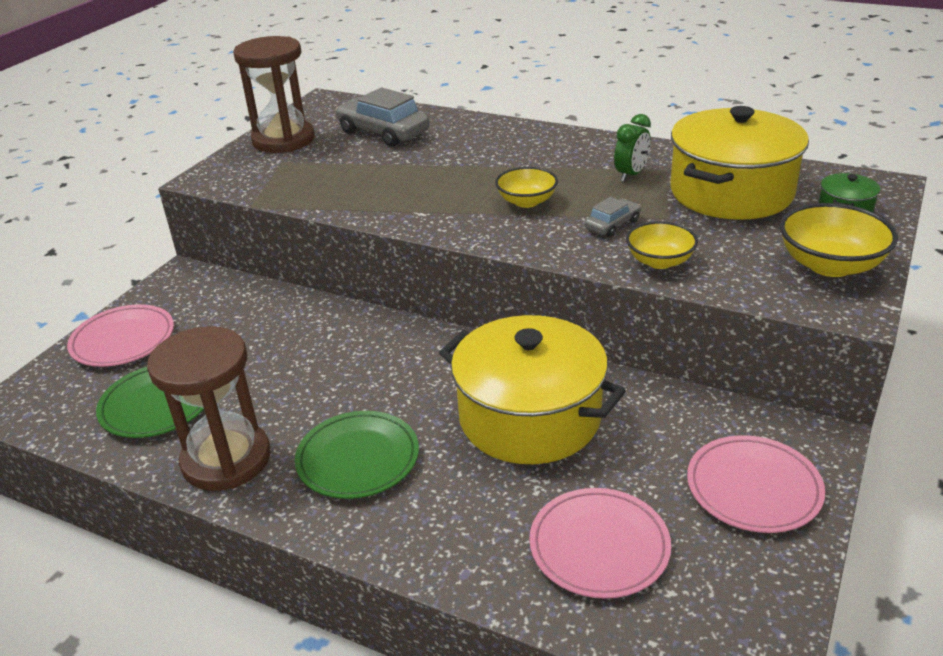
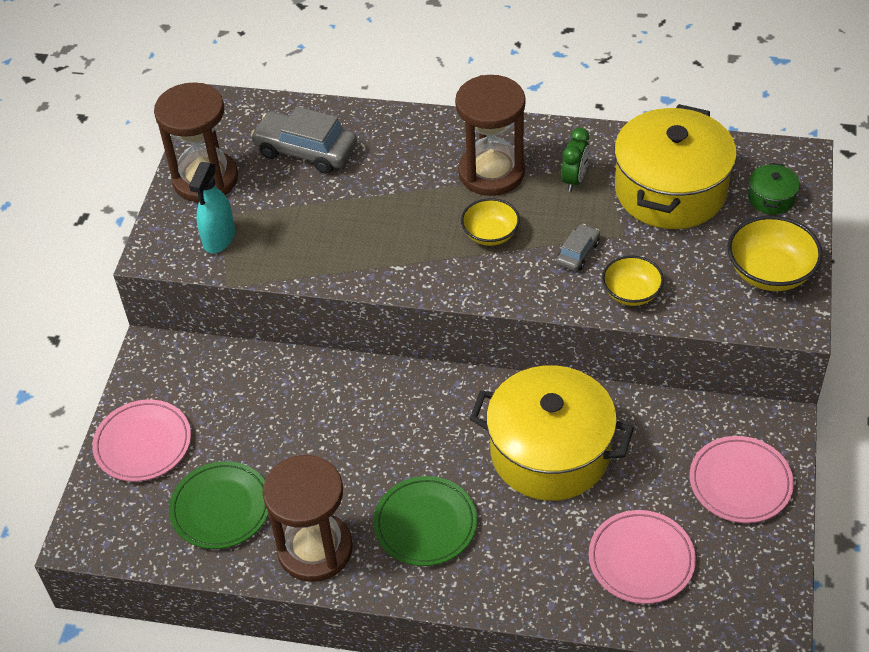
camera: 15 degrees left, 15 degrees up
(267, 176) = (219, 238): none -> turquoise spray bottle
(549, 162) = (491, 172): none -> brown hourglass

